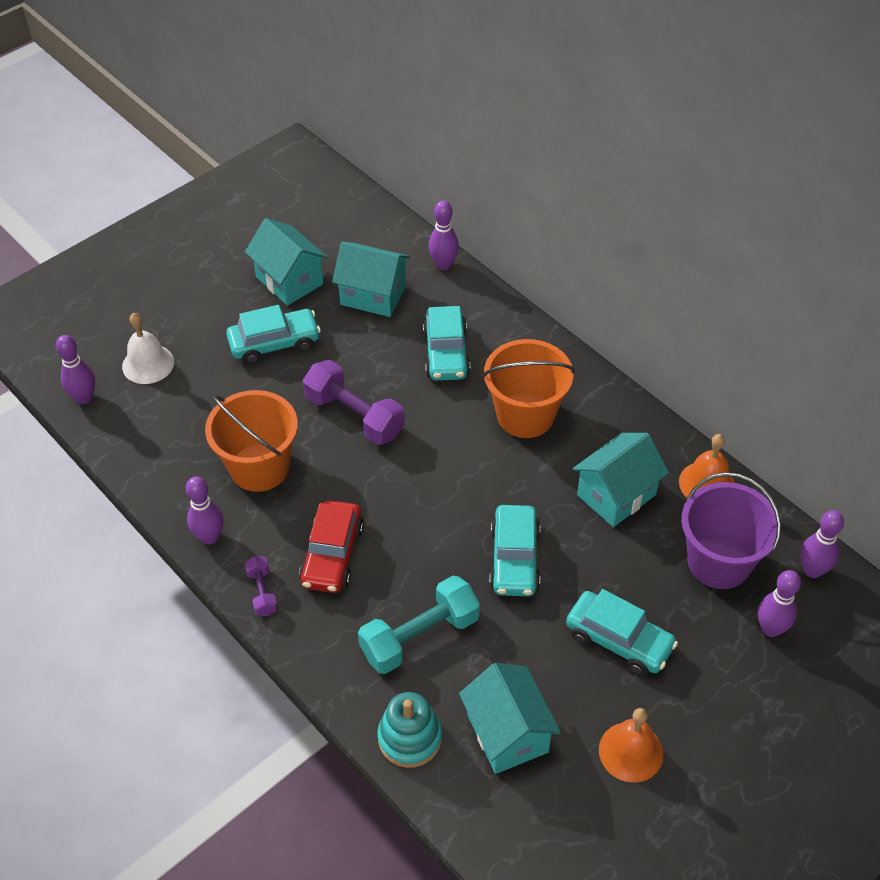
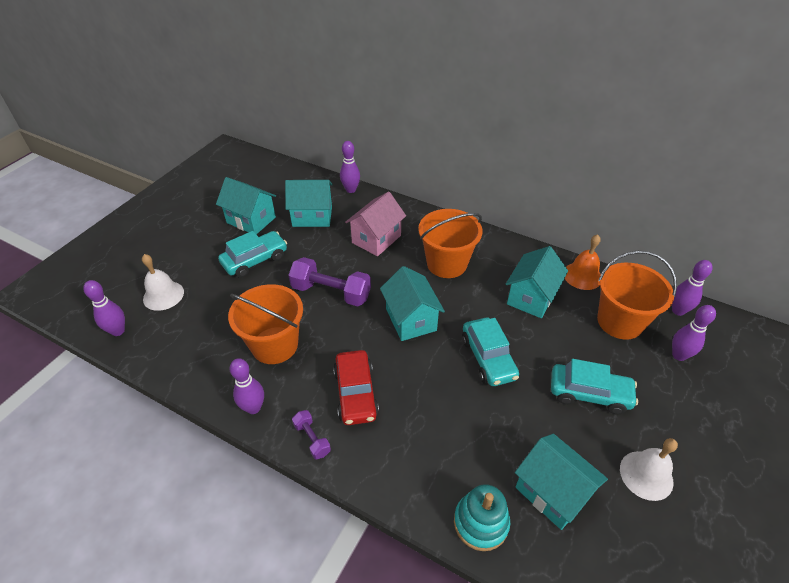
camera: 20 degrees left, 5 degrees down
(420, 636) = (449, 436): turquoise dumbbell -> none
(440, 481) = (411, 319): none -> turquoise house
(446, 353) = (376, 239): turquoise car -> pink house
(631, 751) = (646, 475): orange bell -> white bell
(719, 562) = (620, 322): purple bucket -> orange bucket

